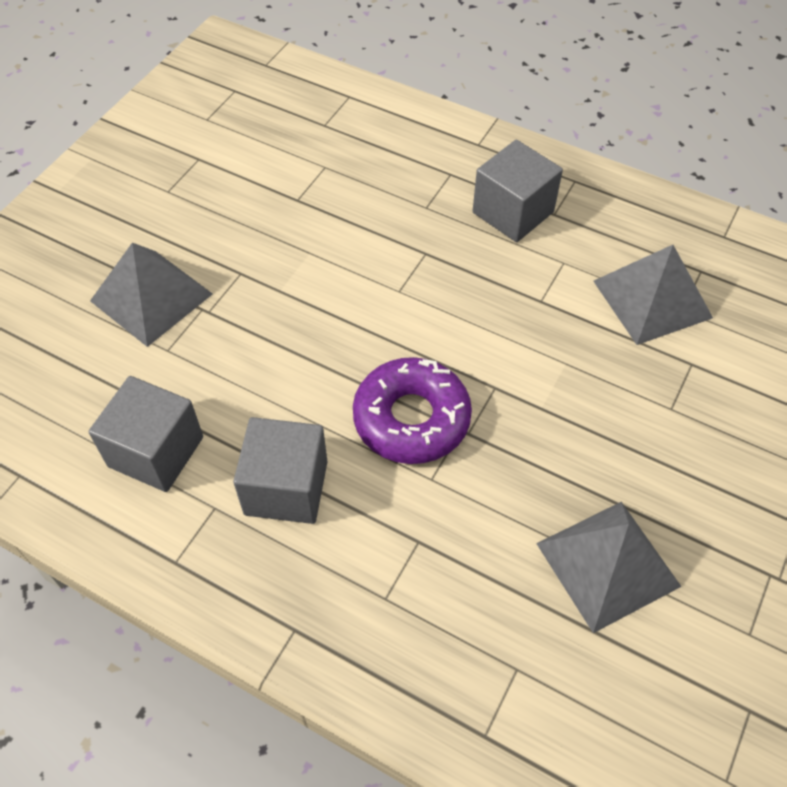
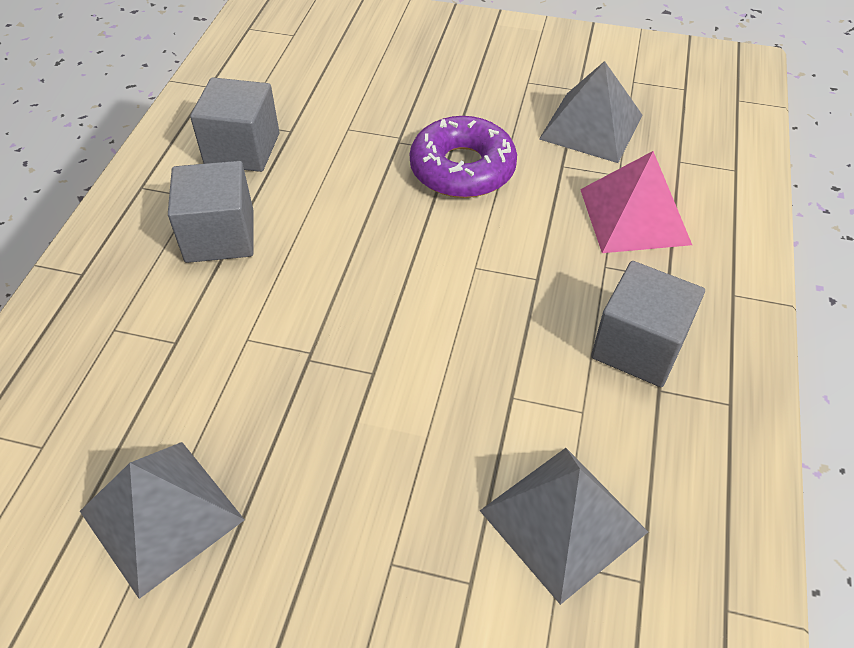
camera: 75 degrees right, 5 degrees down
(151, 297) = (401, 104): grey pyramid -> grey pyramid (591, 126)
(378, 172) = (634, 216): none -> pink pyramid
(411, 418) = (314, 309): purple donut -> purple donut (462, 169)

